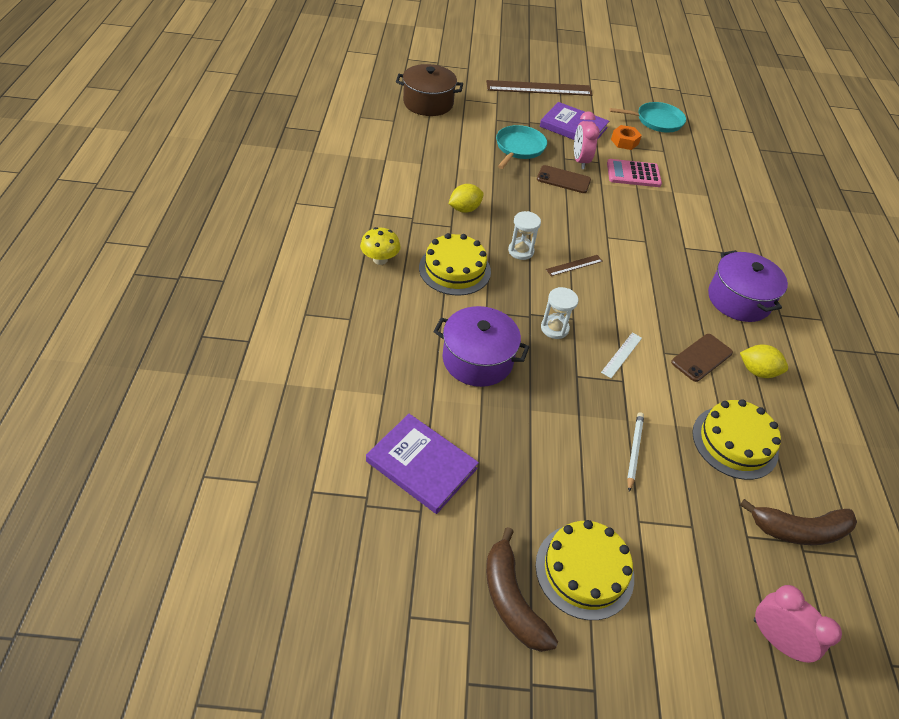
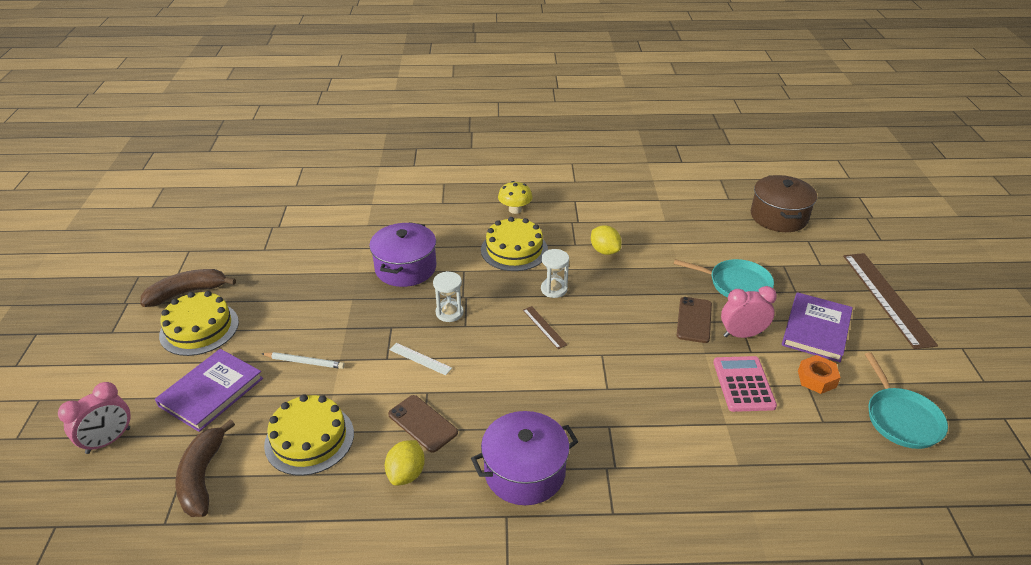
camera: 90 degrees right, 10 degrees down
(421, 465) = (302, 247): purple book -> purple book (211, 392)

